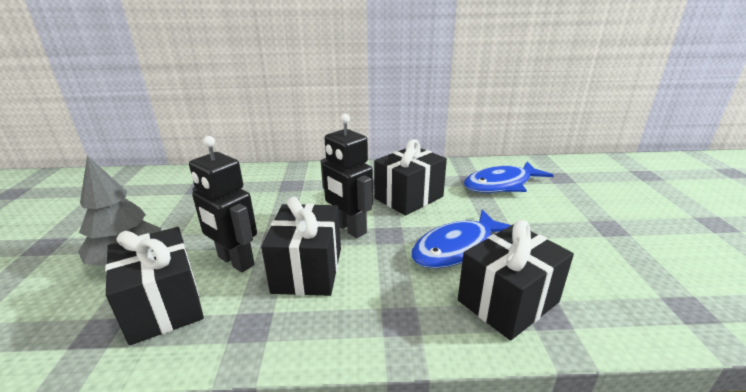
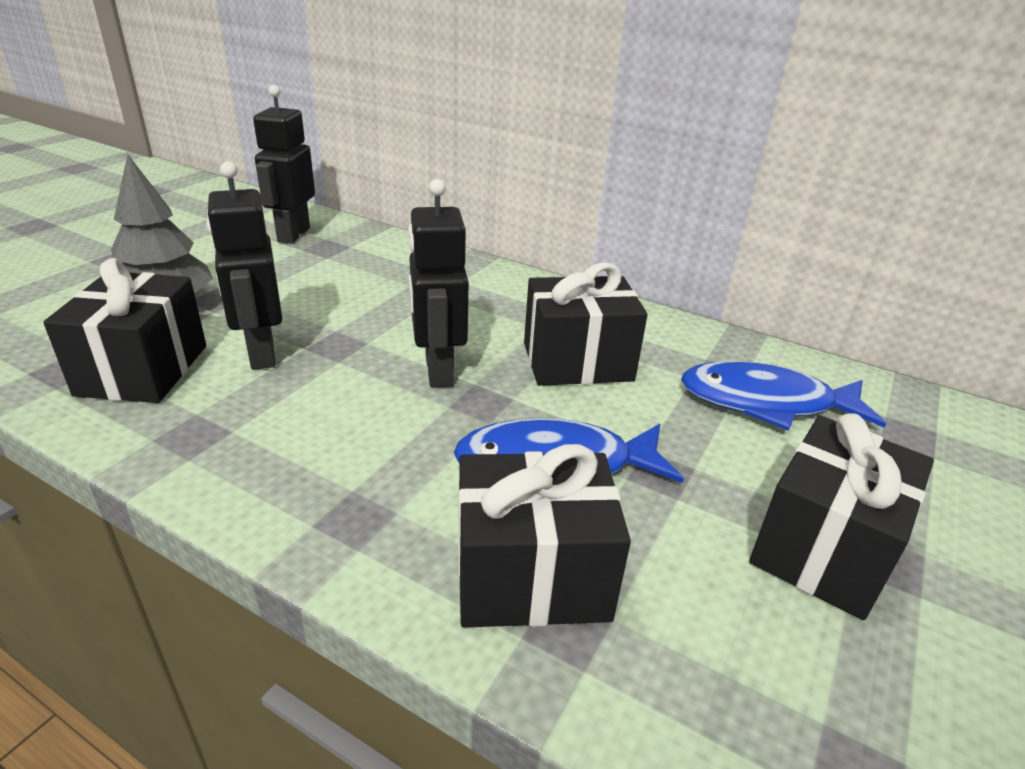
camera: 30 degrees right, 5 degrees up
(167, 187) = (293, 235): none -> black robot
(308, 270) = (324, 400): black gift -> black gift (823, 548)

